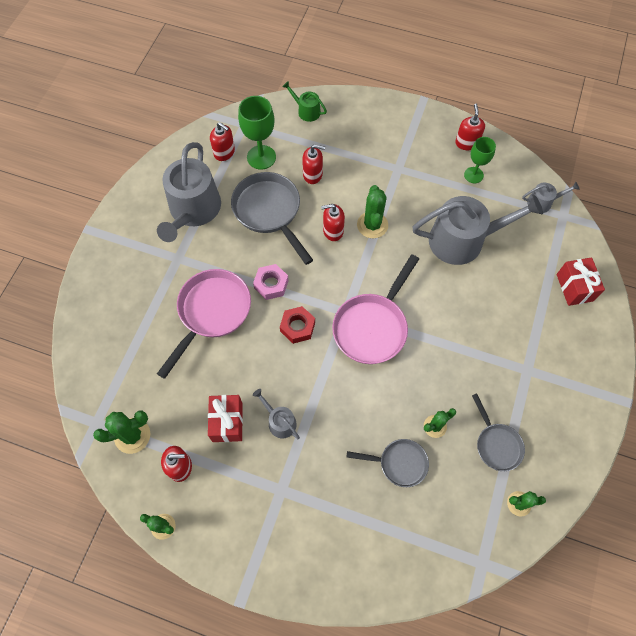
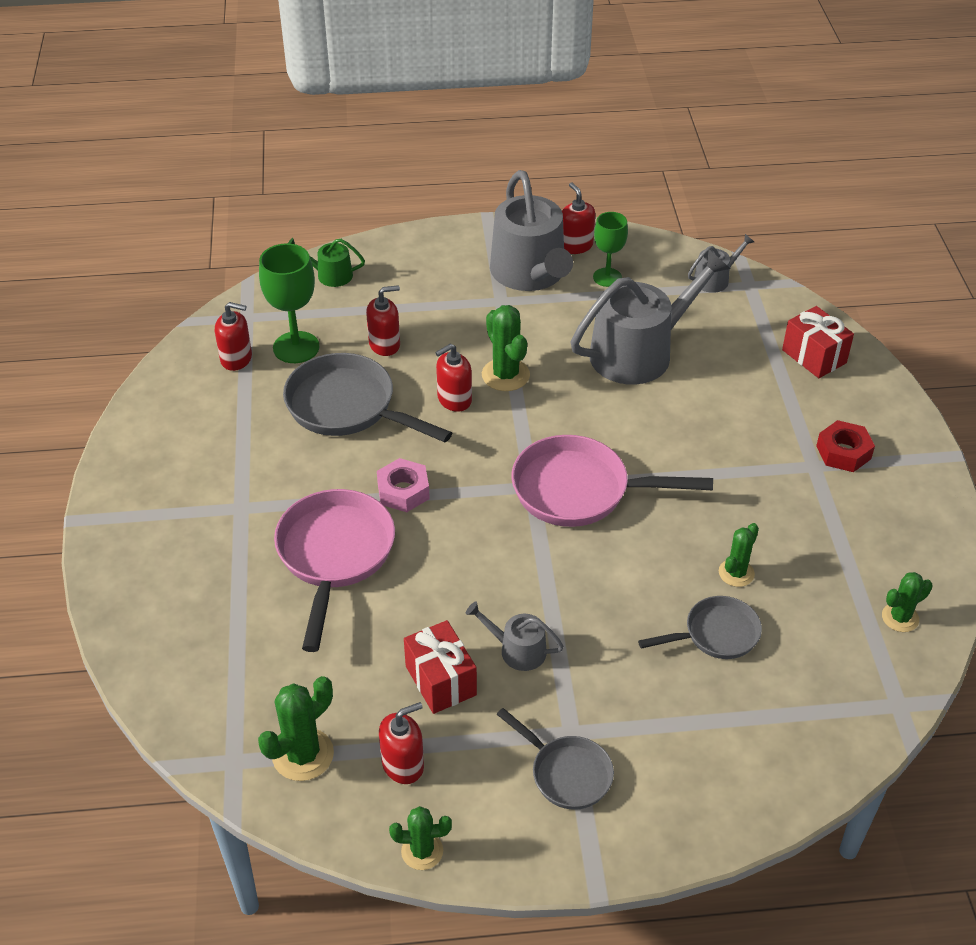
camera: 25 degrees left, 20 degrees down
(193, 210) = (230, 442): grey watering can -> grey watering can (530, 274)
(297, 327) = (473, 528): red nut -> red nut (843, 452)
(372, 327) = (579, 490): pink pan -> pink pan turned 90 degrees clockwise
(496, 444) = (829, 562): grey pan -> grey pan (566, 773)

